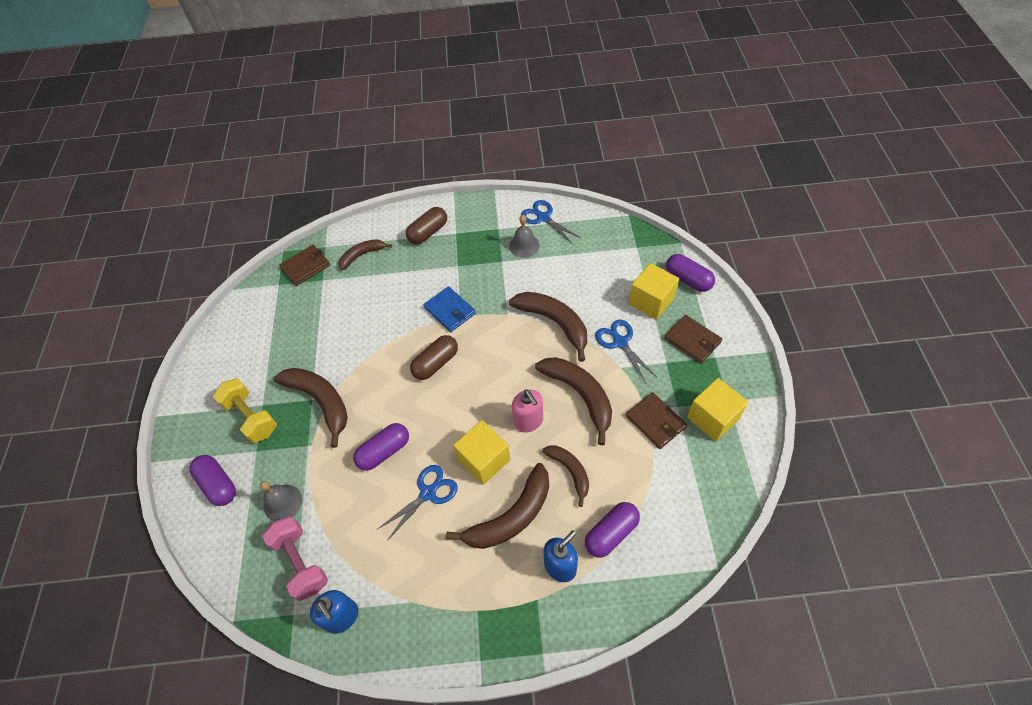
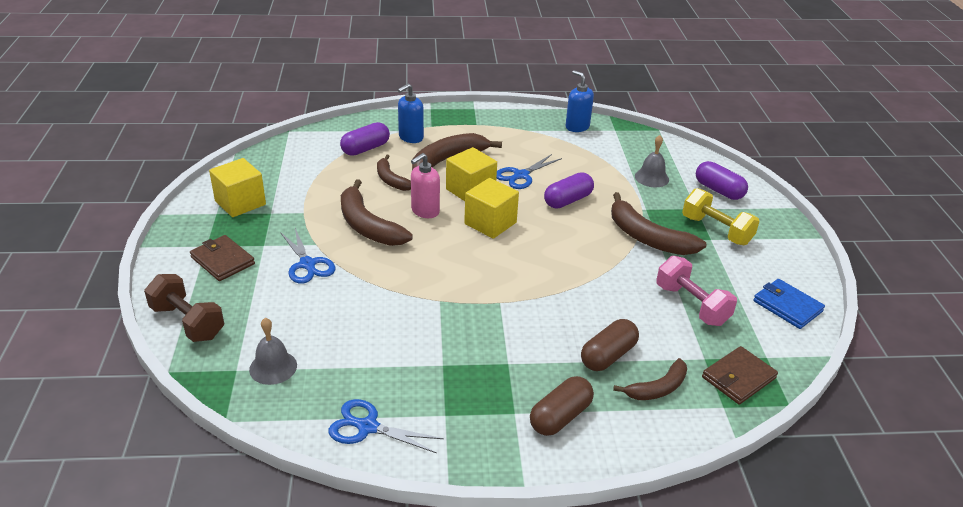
camera: 175 degrees right, 20 degrees down
(301, 562) = (619, 149): pink dumbbell -> pink dumbbell (691, 305)
(436, 363) = (526, 260): brown capsule -> brown capsule (608, 356)
(450, 311) = (514, 309): blue wallet -> blue wallet (787, 306)
(524, 245) = (406, 384): grey bell -> grey bell (273, 367)
(528, 421) = (425, 211): pink soap dispenser -> pink soap dispenser turned 105 degrees counterclockwise
(543, 218) = (367, 427): blue scissors -> blue scissors turned 150 degrees clockwise
(554, 323) = (380, 287): brown banana -> none
(651, 301) = (250, 301): yellow cube -> yellow cube (490, 223)
(655, 422) = (298, 203): brown wallet -> none
(688, 279) = (187, 322): purple capsule -> brown dumbbell

